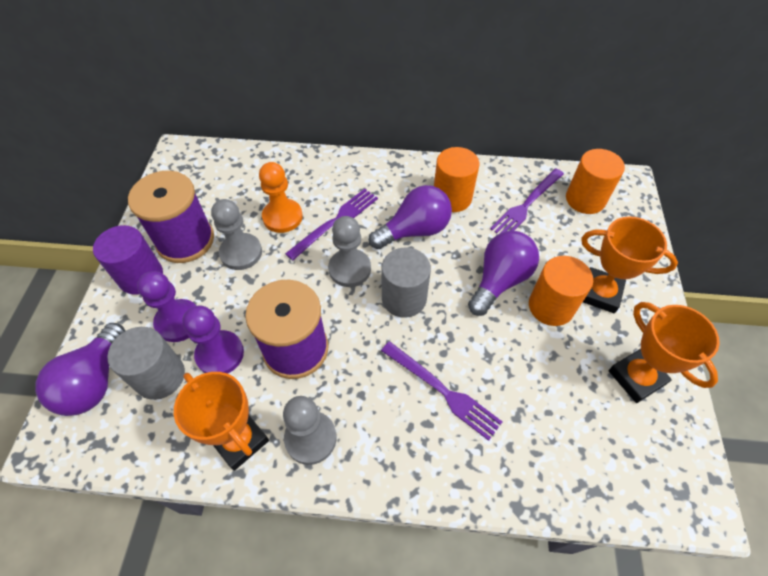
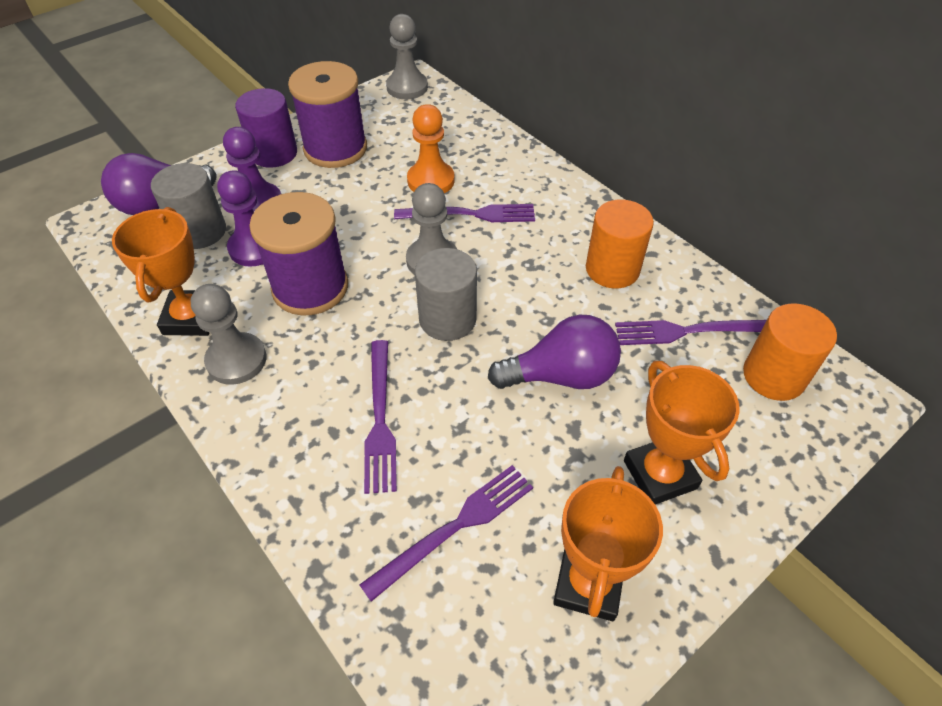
camera: 45 degrees right, 5 degrees down
(241, 253) = (363, 186): grey pawn -> grey pawn (407, 87)
(414, 231) = (534, 271): purple light bulb -> none
(551, 306) = (584, 441): orange cylinder -> none
(552, 411) = (455, 527): none -> purple fork

